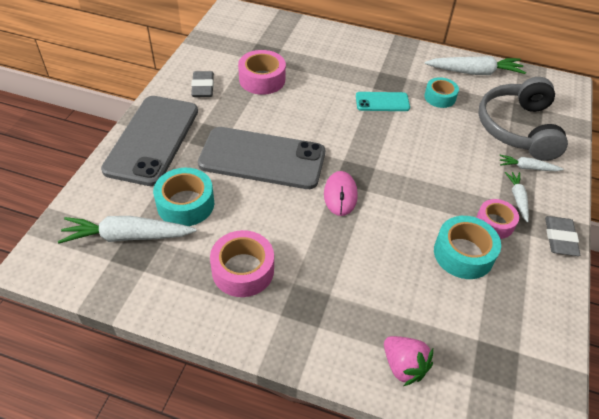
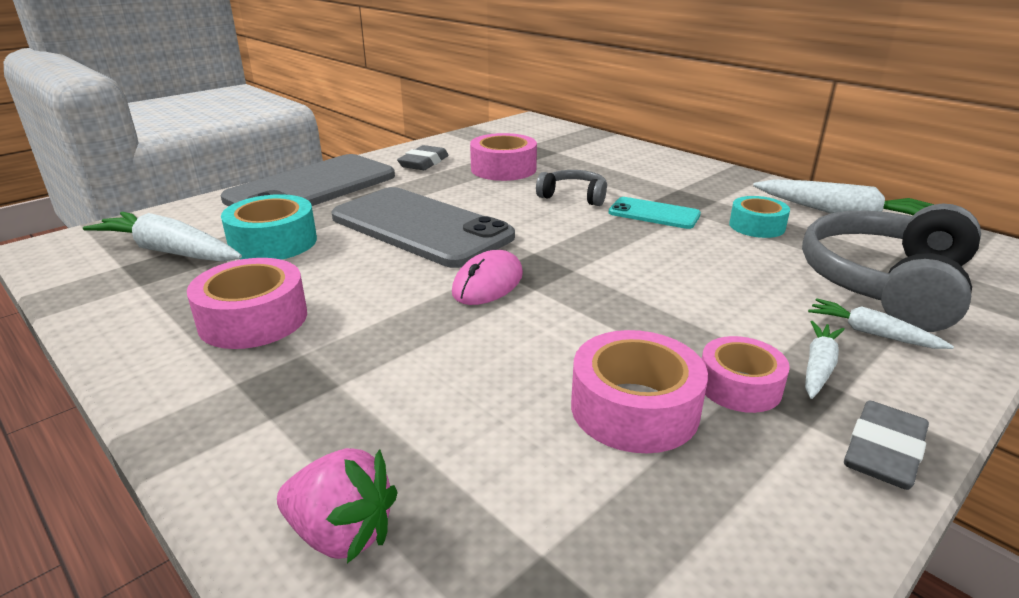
camera: 30 degrees right, 20 degrees down
(327, 98) = (574, 196): none -> grey headphones
(403, 366) = (342, 534): pink strawberry -> pink strawberry turned 60 degrees counterclockwise
(463, 254) = (634, 408): turquoise tape -> pink tape

